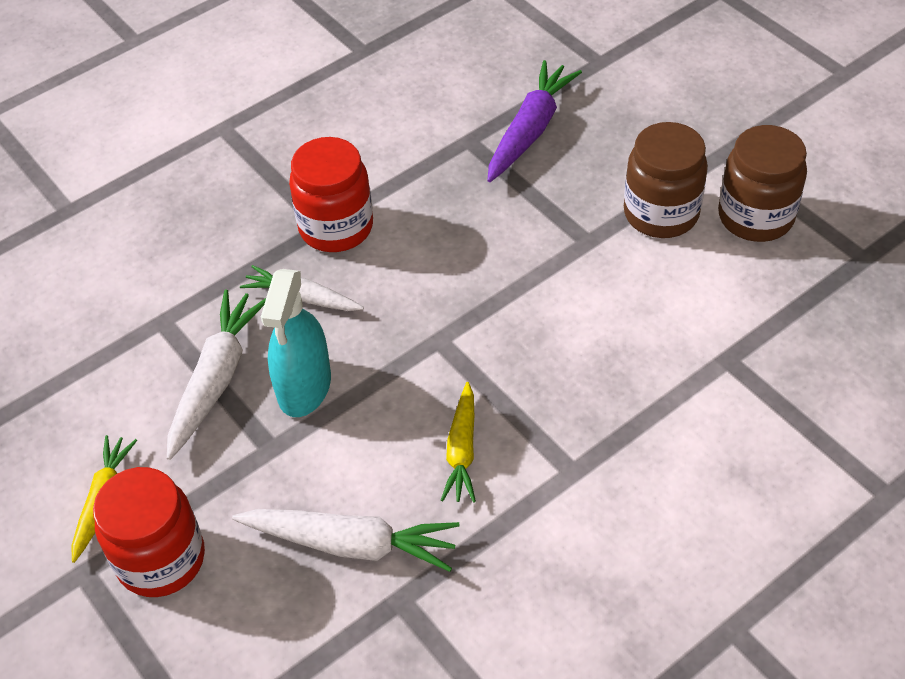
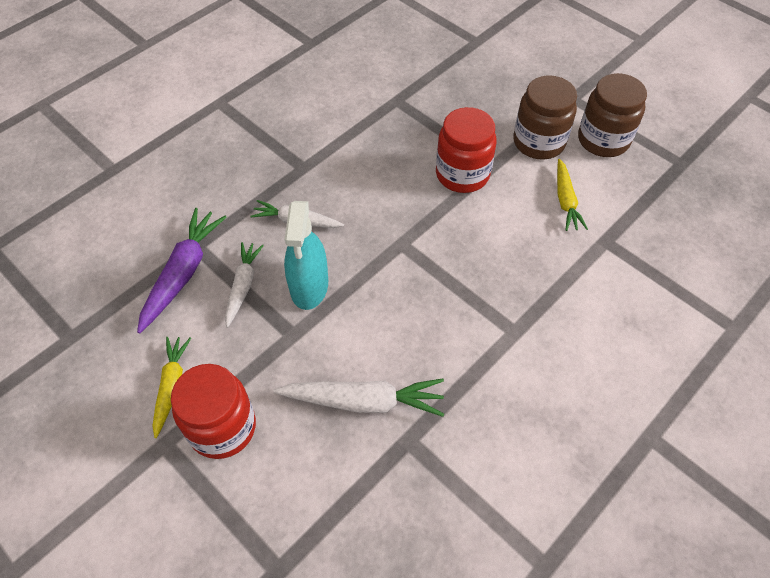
camera: 10 degrees left, 5 degrees up
(216, 379) = (243, 286): white carrot -> white carrot, size x0.65
(336, 227) = (312, 168): red jar -> red jar (462, 174)
(462, 450) = (432, 323): yellow carrot -> yellow carrot (565, 200)
(530, 130) = (437, 91): purple carrot -> purple carrot (183, 273)

